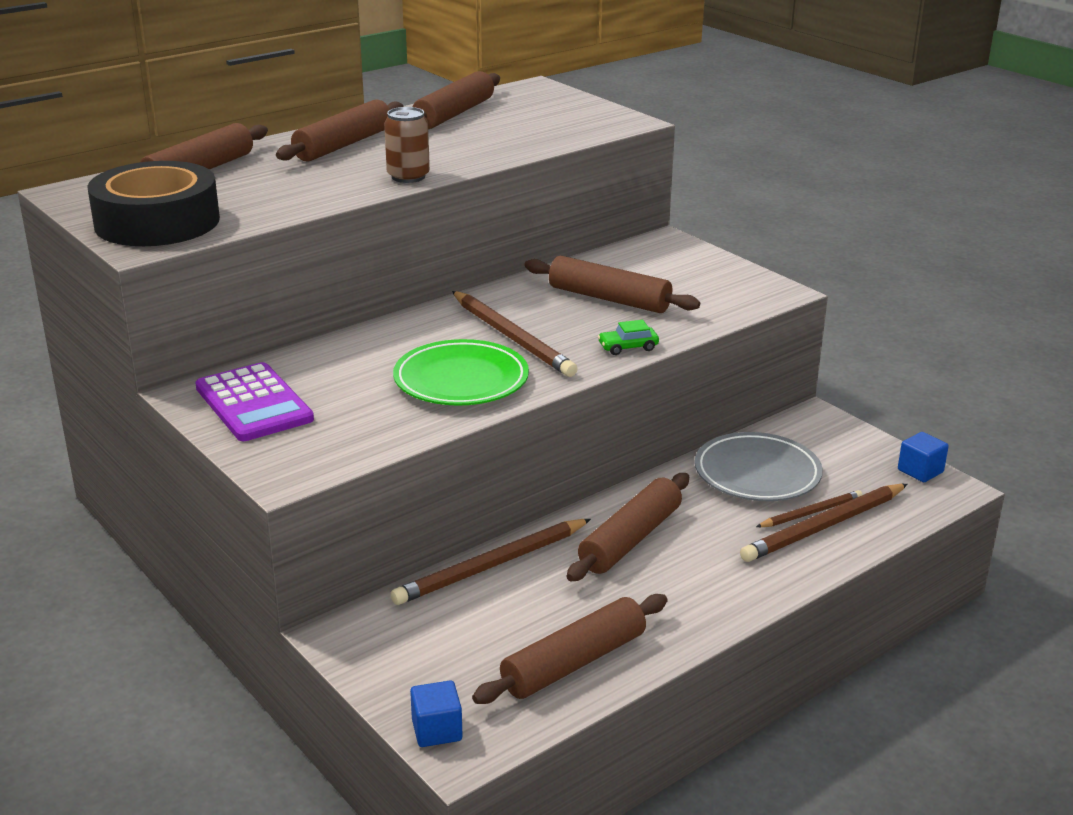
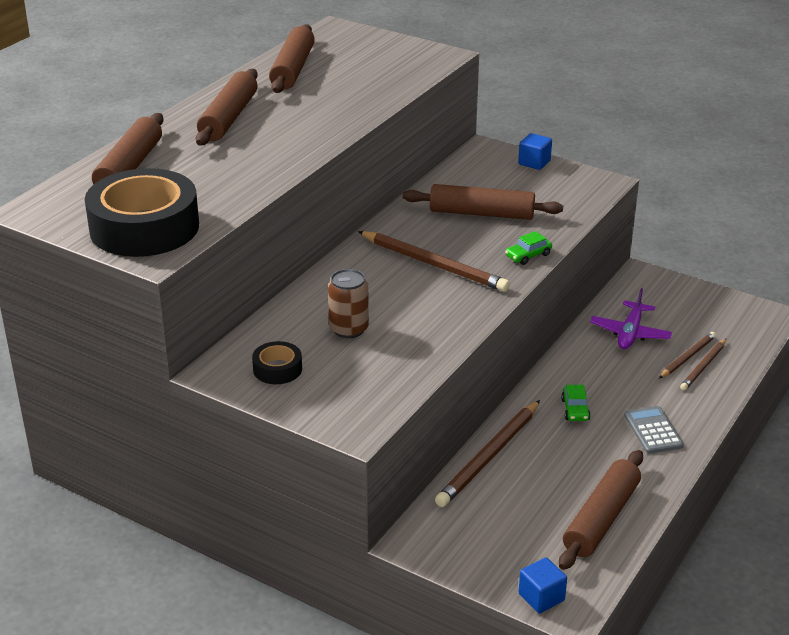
camera: 20 degrees left, 5 degrees up
(254, 403) = (277, 369): purple calculator -> black tape
(408, 177) = (313, 142): brown can -> brown can (349, 329)
(461, 380) = (424, 312): green plate -> none
(630, 539) = (575, 409): brown rolling pin -> green car
(709, 582) = (653, 430): none -> grey calculator
(757, 473) = (630, 333): grey plate -> purple plane
(824, 527) = (703, 366): brown pencil -> brown pencil, size x0.58
(920, 471) = (741, 305): blue cube -> blue cube (534, 162)

